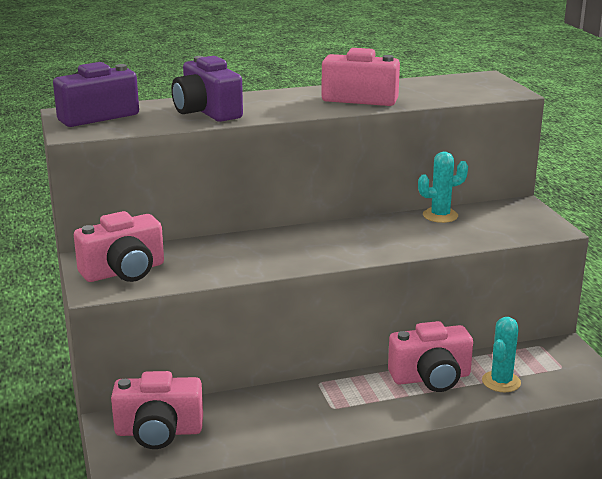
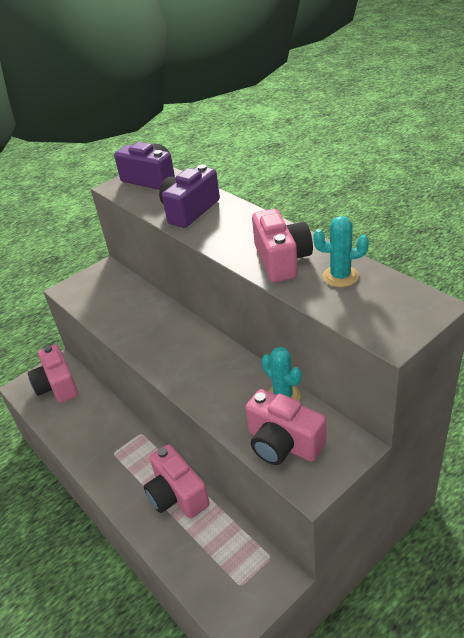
camera: 70 degrees right, 15 degrees up
(124, 271) = (94, 288): pink camera -> pink camera (283, 443)
(501, 382) = (193, 544): turquoise cactus -> turquoise cactus (340, 276)

